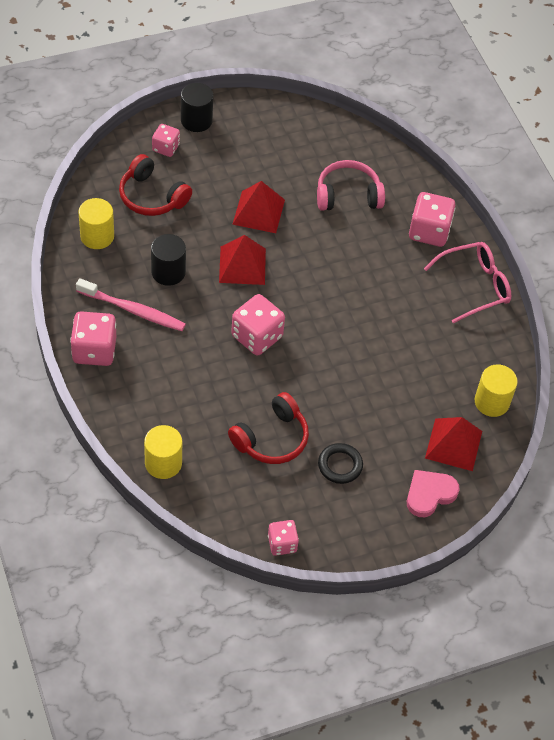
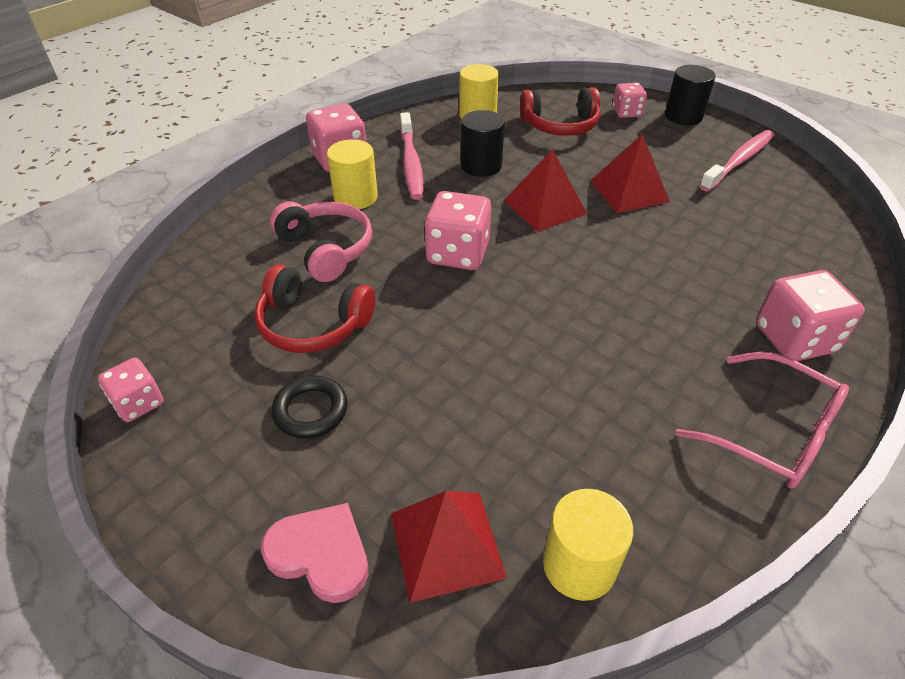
camera: 65 degrees right, 10 degrees down
(152, 196) = (560, 125): red headphones -> red headphones turned 105 degrees counterclockwise
(163, 463) = (221, 252): yellow cylinder -> yellow cylinder (355, 197)
(271, 133) = (739, 161): none -> pink toothbrush
(348, 195) = (743, 244): pink headphones -> pink headphones (326, 249)

